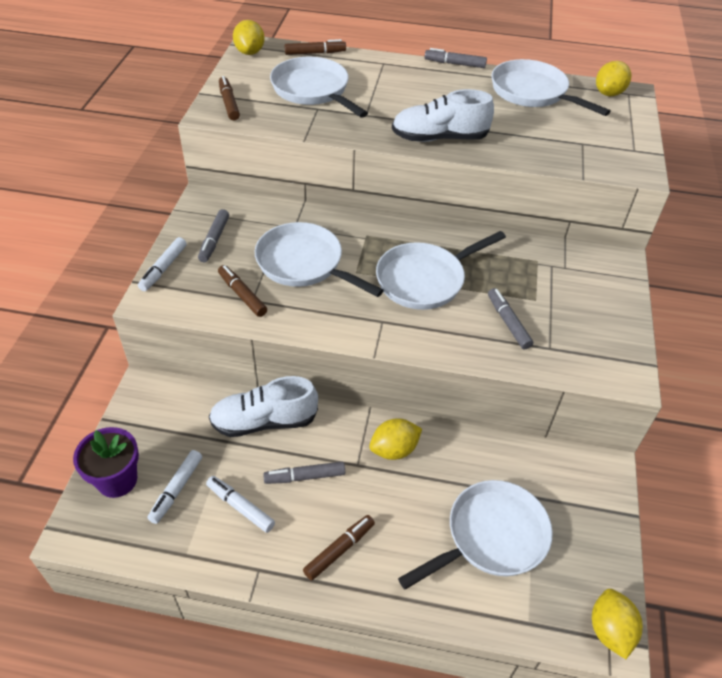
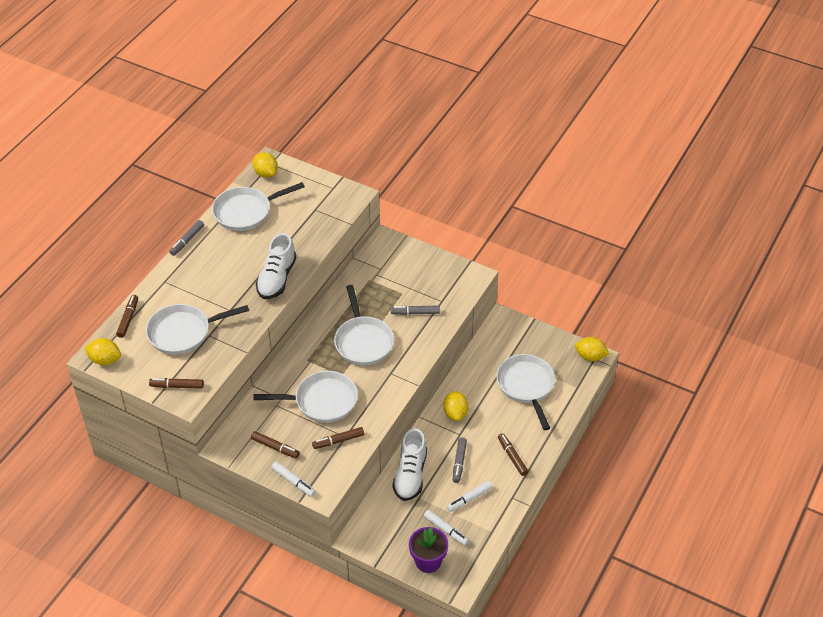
camera: 70 degrees left, 0 degrees up
(214, 240) = (275, 447): grey marker -> brown marker
(304, 264) = (322, 401): white pan -> white pan turned 150 degrees counterclockwise

